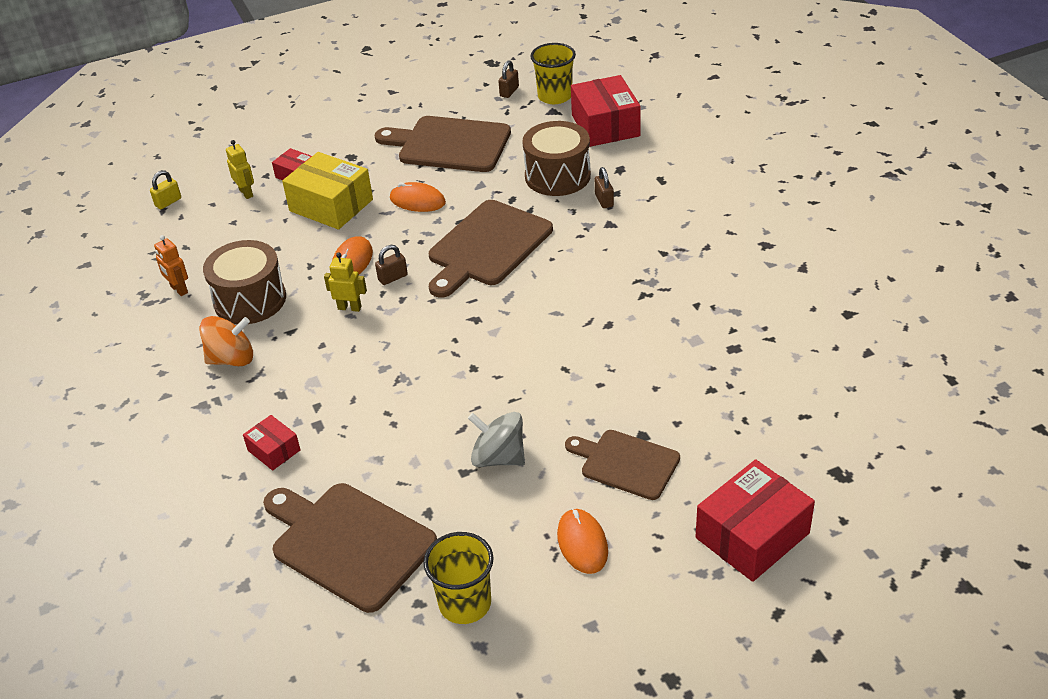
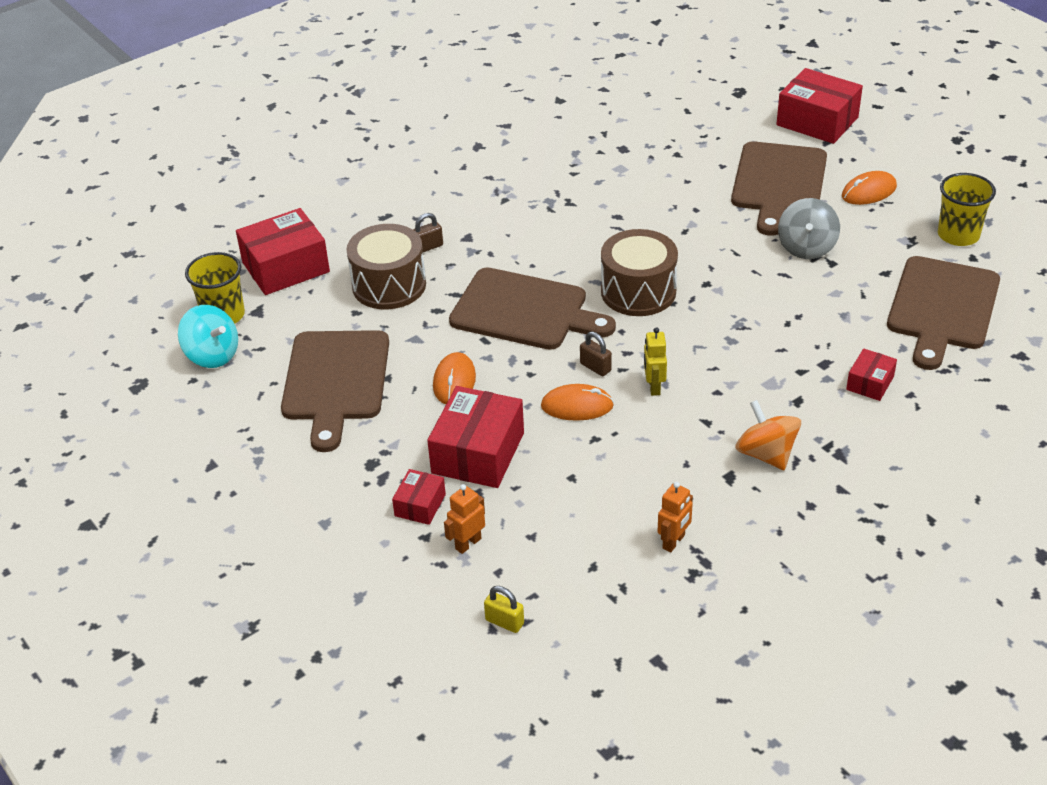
camera: 105 degrees left, 0 degrees up
(246, 193) = (468, 543): yellow robot -> orange robot
(250, 300) = (669, 470): brown drum -> brown drum (638, 291)
(331, 205) = (478, 453): yellow box -> red box
(509, 91) = (212, 355): brown padlock -> turquoise spinning top
(626, 463) = (778, 183): brown cutting board -> brown cutting board, size x1.58

